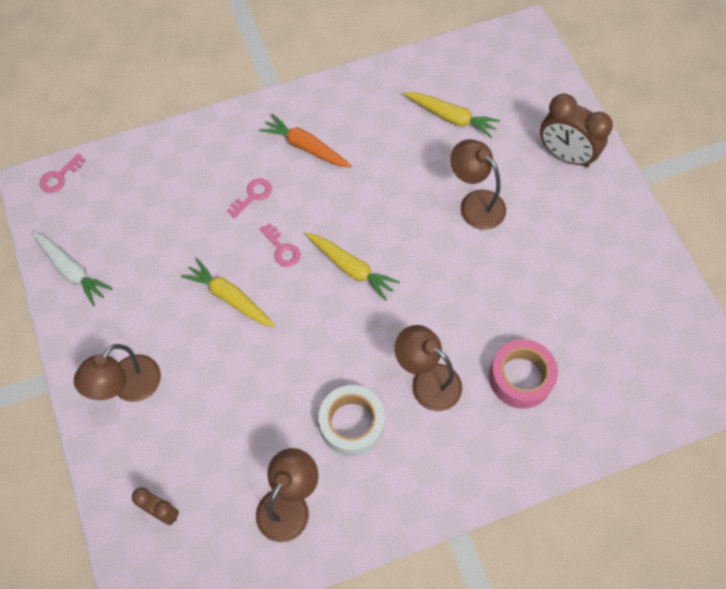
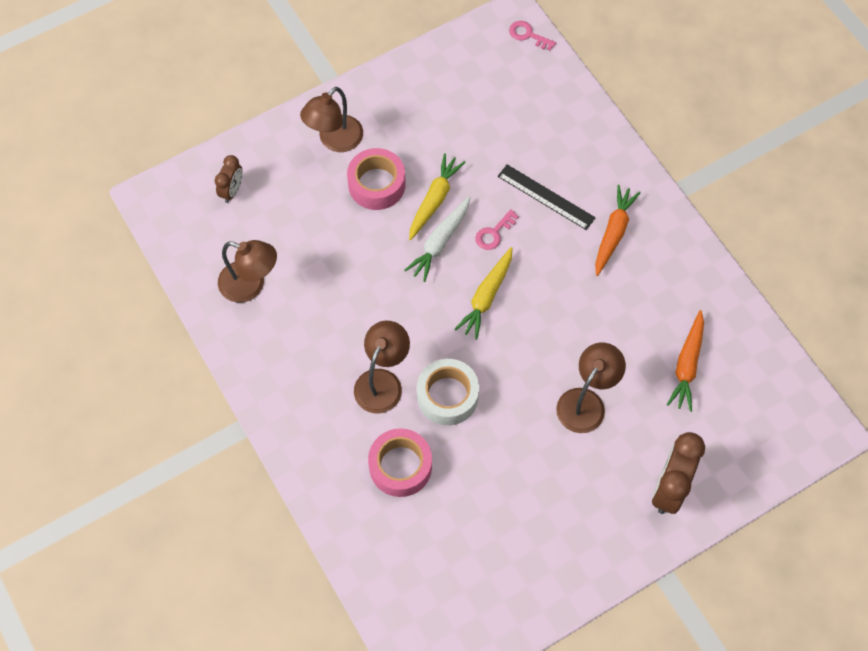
camera: 80 degrees right, 0 degrees up
(71, 270) = (435, 69): white carrot -> white carrot (440, 242)
(129, 387) = (335, 140): brown lamp -> brown lamp turned 75 degrees counterclockwise
(196, 352) = (376, 184): none -> pink tape
(253, 196) = (546, 197): pink key -> black ruler
(351, 424) = (330, 323): white tape -> white tape (447, 396)
(451, 117) = (687, 365): yellow carrot -> orange carrot

